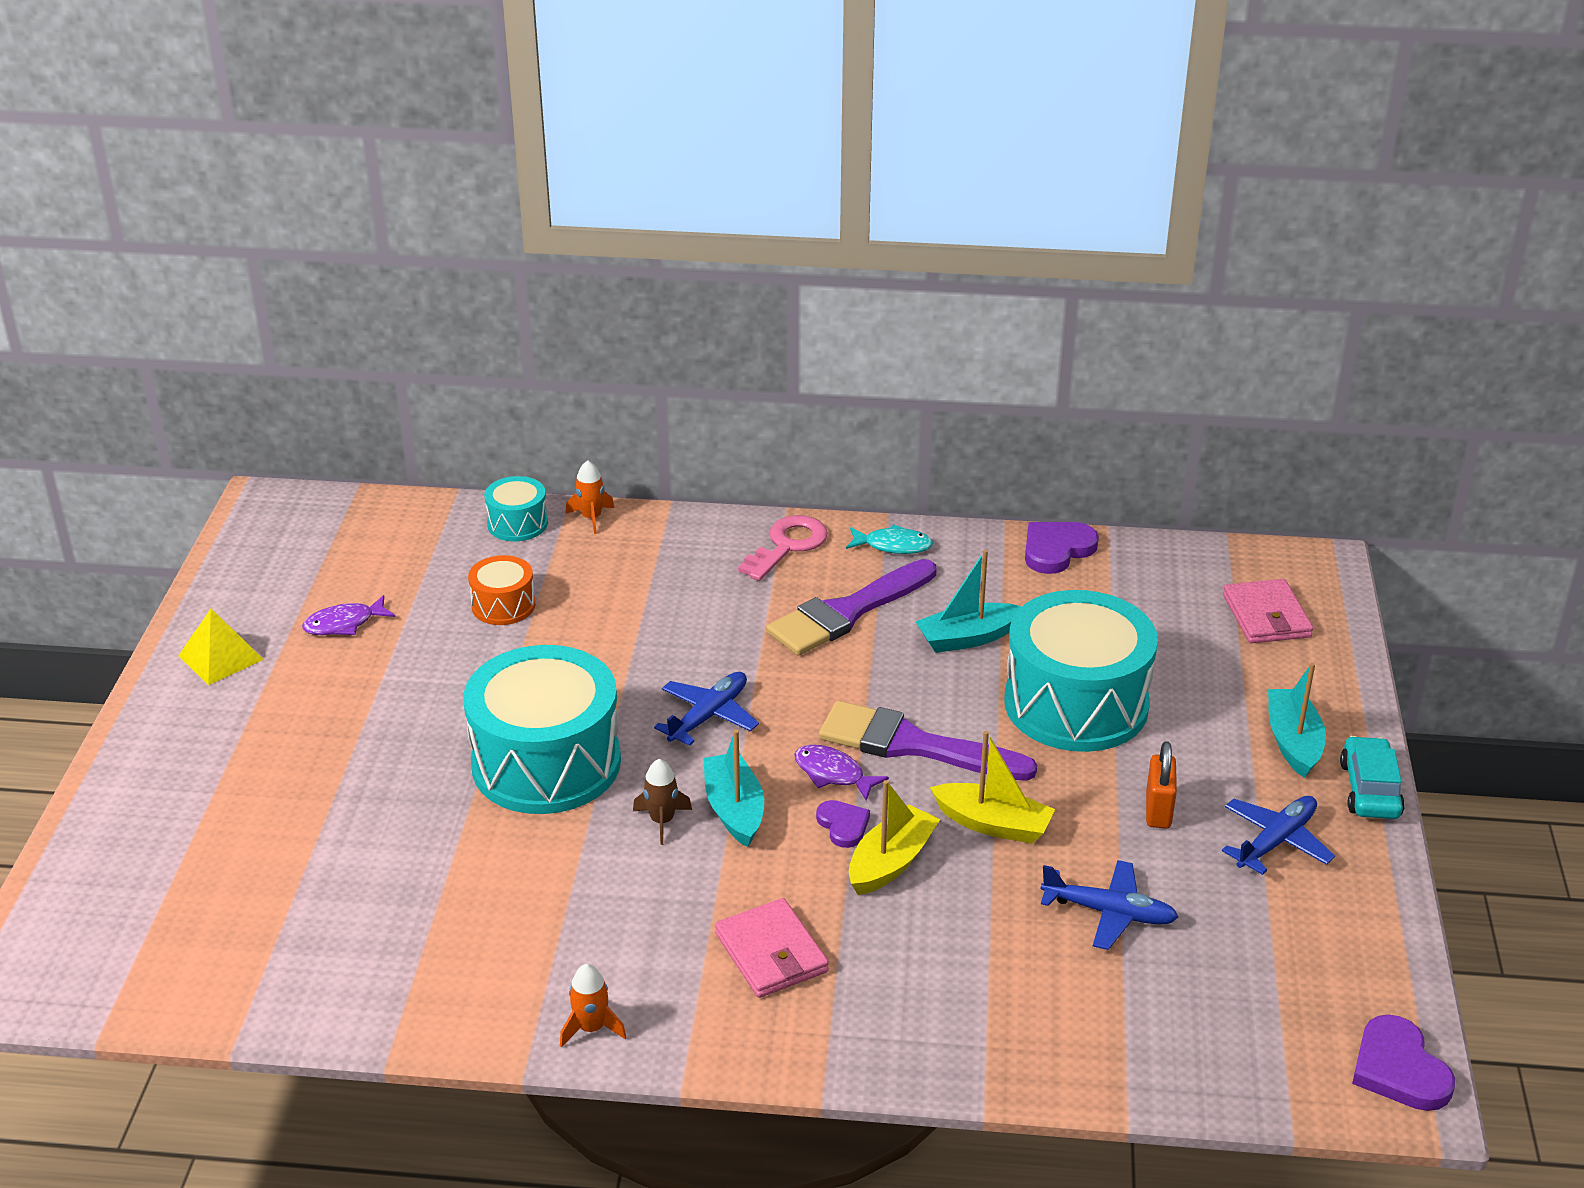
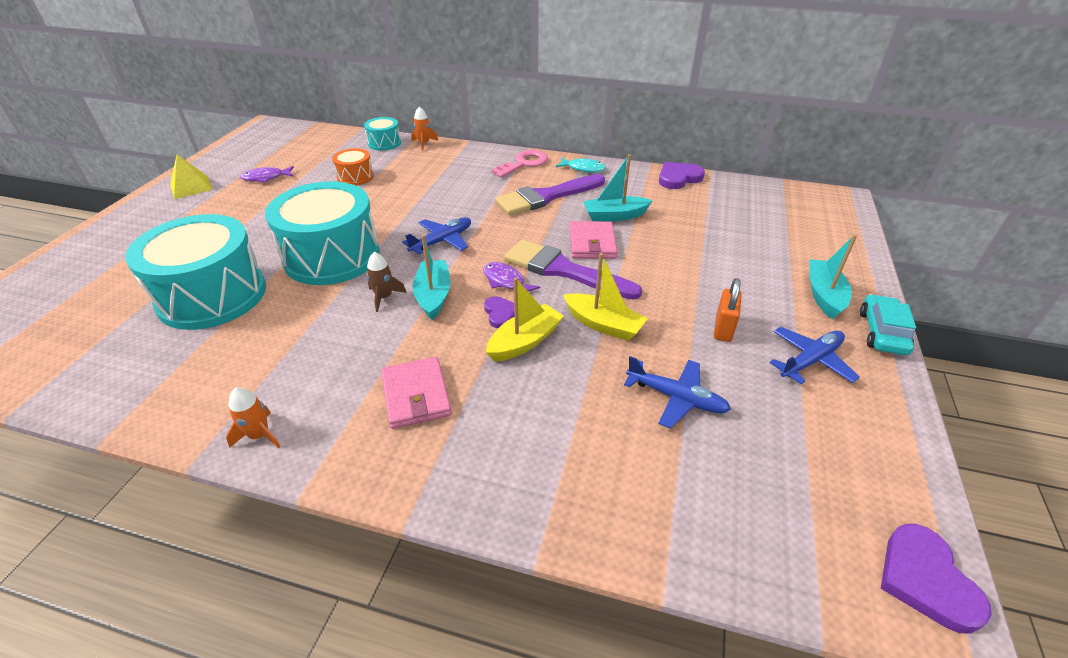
camera: 10 degrees right, 5 degrees up
(1076, 704) = (675, 257): turquoise drum -> turquoise drum (212, 295)
(1266, 616) = (806, 221): pink wallet -> pink wallet (592, 243)

